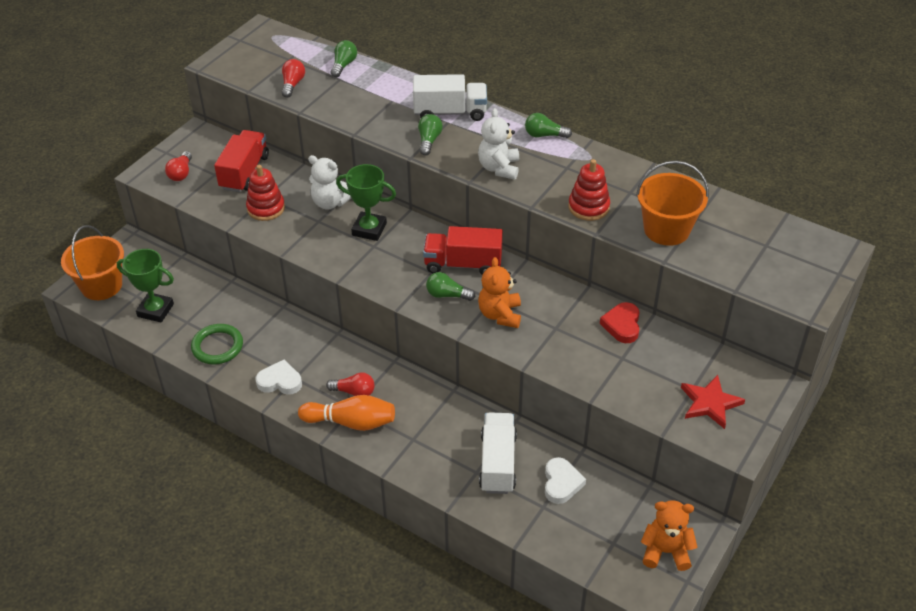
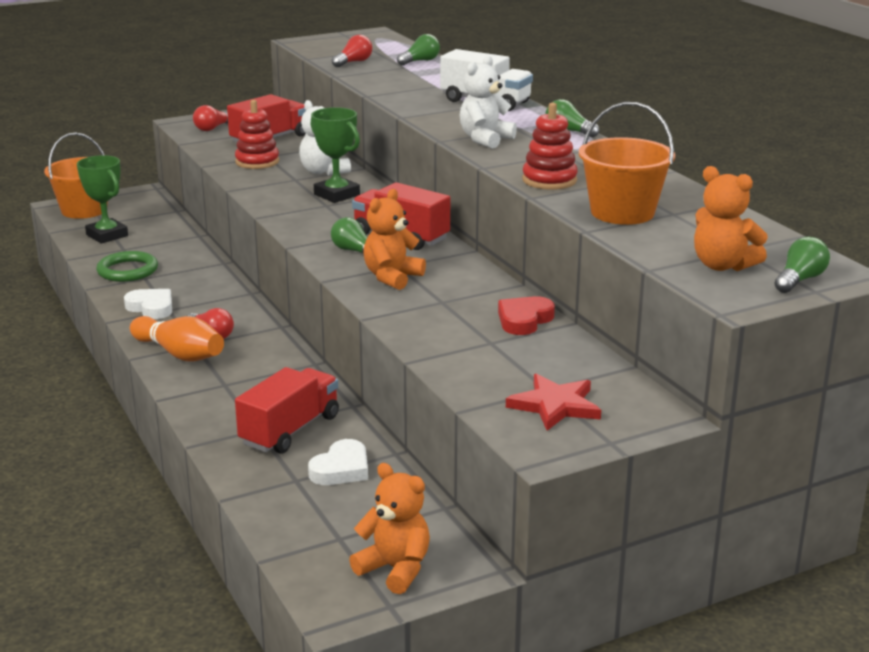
camera: 30 degrees right, 20 degrees down
(429, 141) = (436, 112): green light bulb -> green light bulb (799, 280)
(497, 463) = (290, 430): white truck -> red truck
(771, 268) = (722, 265): none -> orange teddy bear

